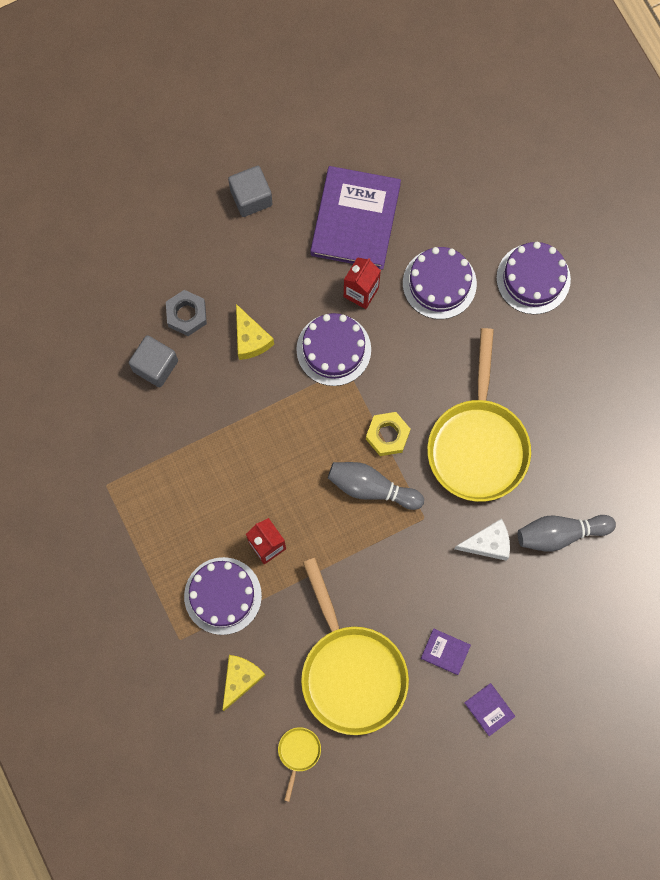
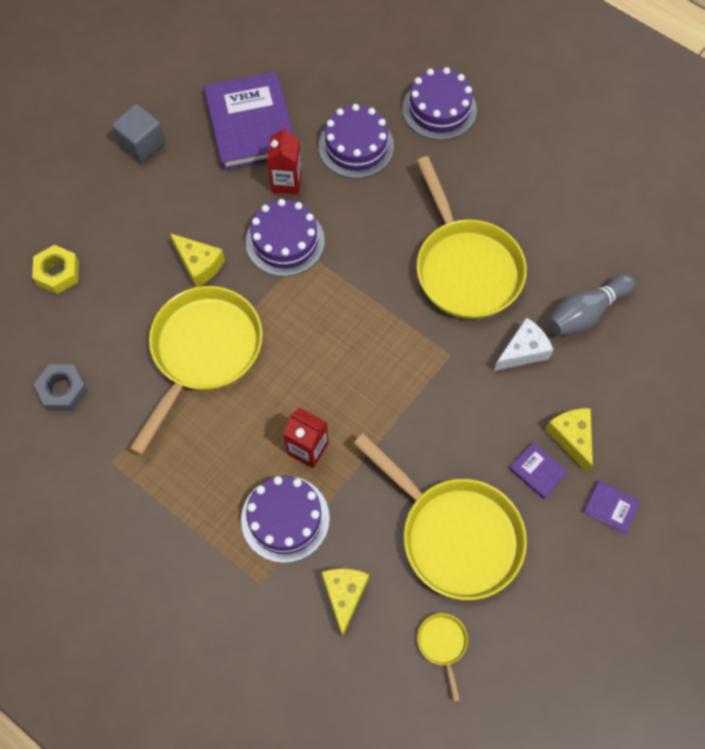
camera: 25 degrees left, 10 degrees down
(155, 366) = (114, 328): grey cube -> none
(187, 315) = (125, 269): grey nut -> grey nut (63, 390)
(219, 421) = (203, 352): none -> yellow pan
(371, 488) = (384, 349): grey bowling pin -> none
(387, 435) = (375, 295): yellow nut -> yellow nut (57, 273)
(445, 652) = (537, 471): purple book -> purple book turned 45 degrees clockwise
(488, 637) = (571, 438): none -> yellow cheese

